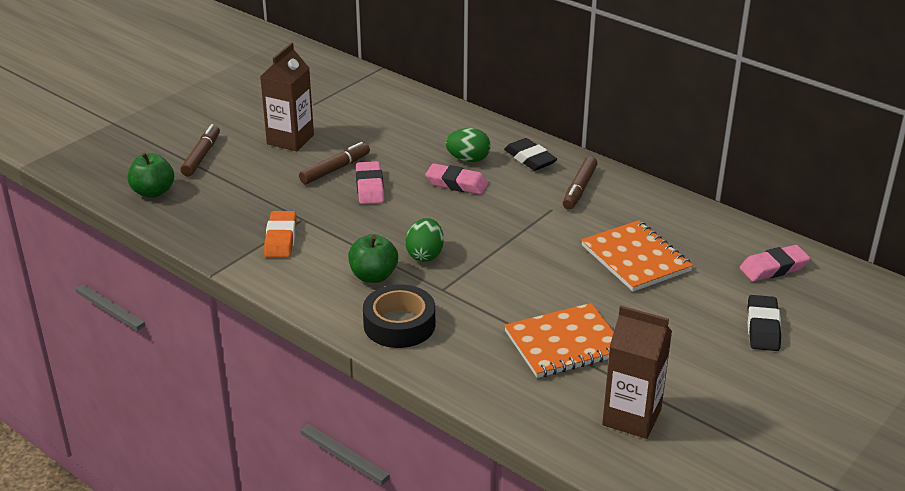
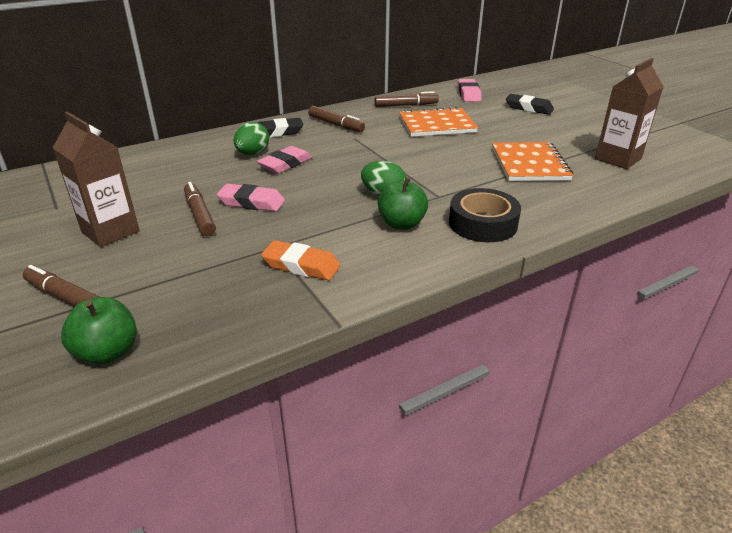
camera: 70 degrees left, 0 degrees up
(682, 224) = (405, 105): none -> brown marker

